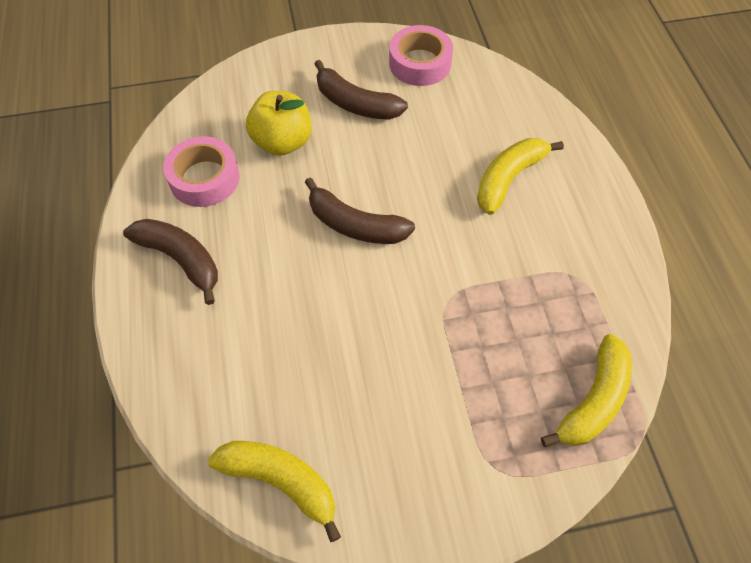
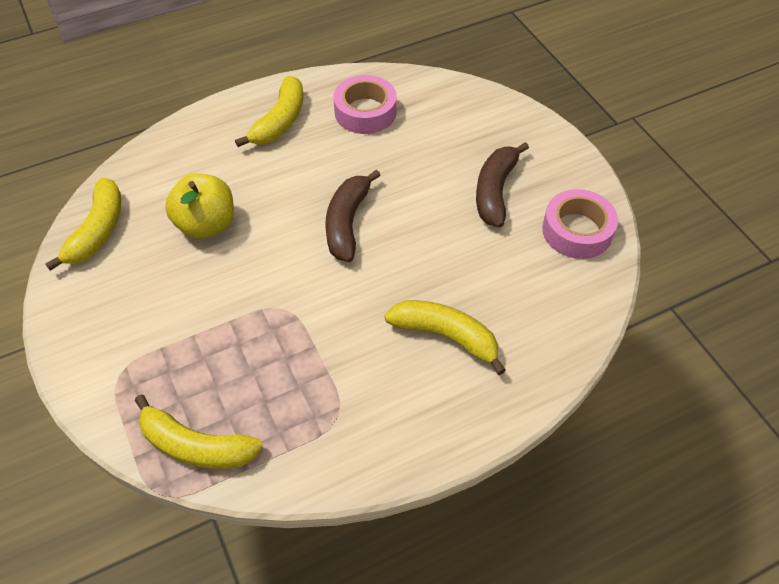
camera: 75 degrees right, 5 degrees down
(180, 259) = (280, 121): brown banana -> yellow banana
(282, 142) = (425, 150): yellow apple -> yellow apple (206, 224)

